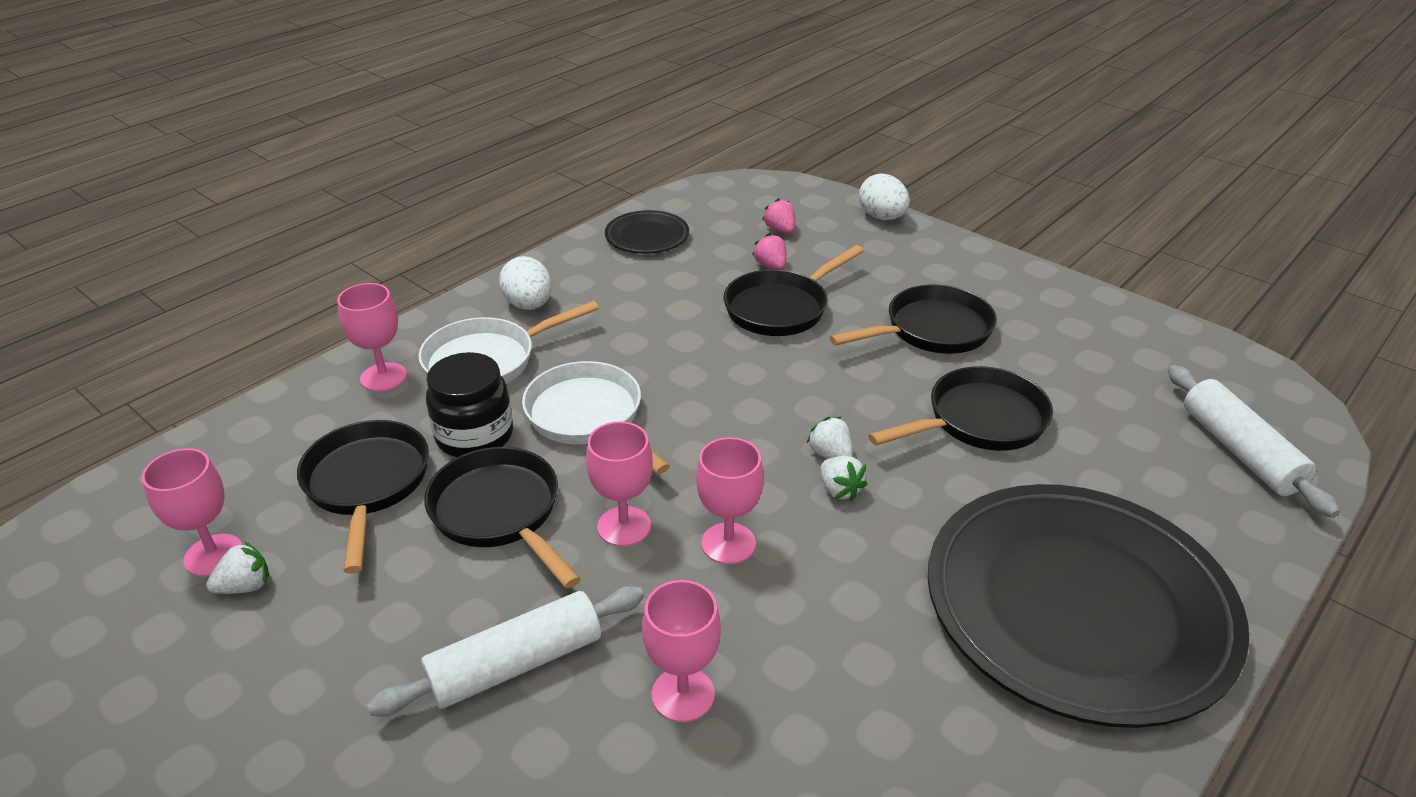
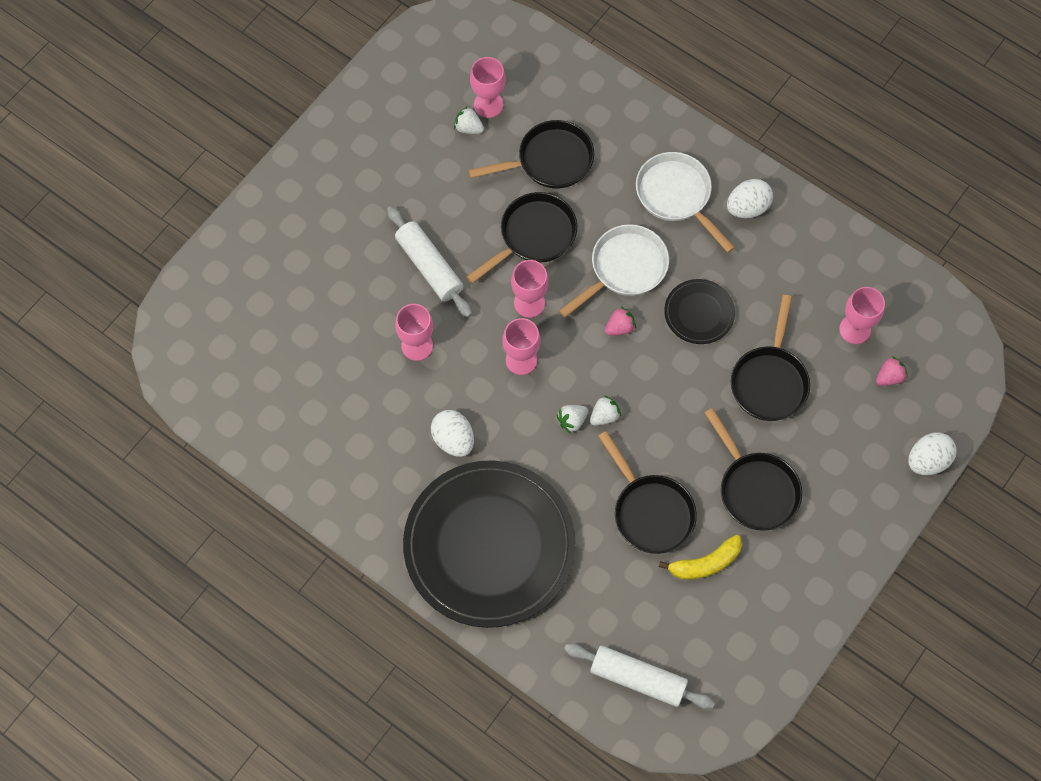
camera: 85 degrees right, 30 degrees up
(245, 586) = (468, 128): white strawberry -> white strawberry turned 150 degrees clockwise
(383, 377) = (650, 139): pink goblet -> pink goblet (854, 329)
(474, 436) = (599, 207): black jar -> none
(647, 237) = (860, 275): black plate -> black plate (699, 313)
(771, 266) = (829, 372): pink strawberry -> pink strawberry (620, 327)
(781, 308) = (769, 381): black pan -> black pan turned 120 degrees counterclockwise
(880, 647) = (453, 440): none -> white egg
(1045, 378) = (705, 563): none -> yellow banana
(1239, 451) = (638, 679): white rolling pin -> white rolling pin turned 45 degrees clockwise

